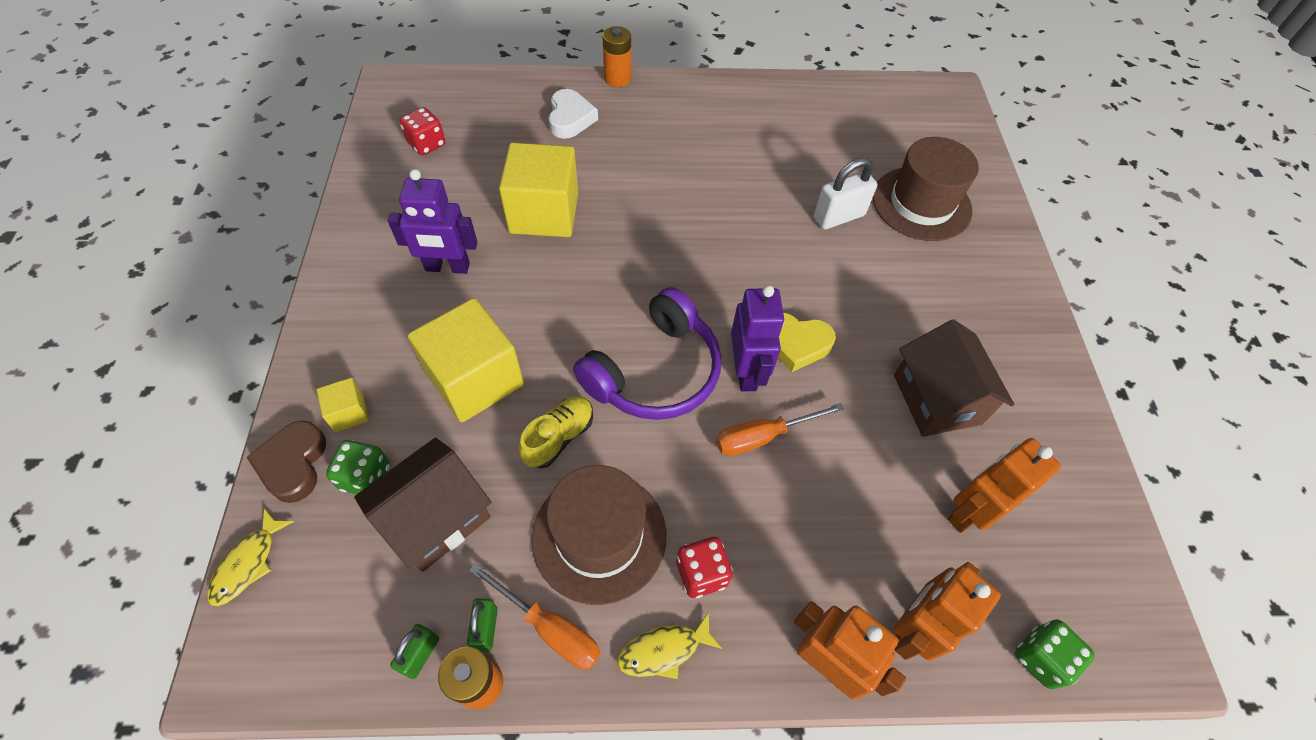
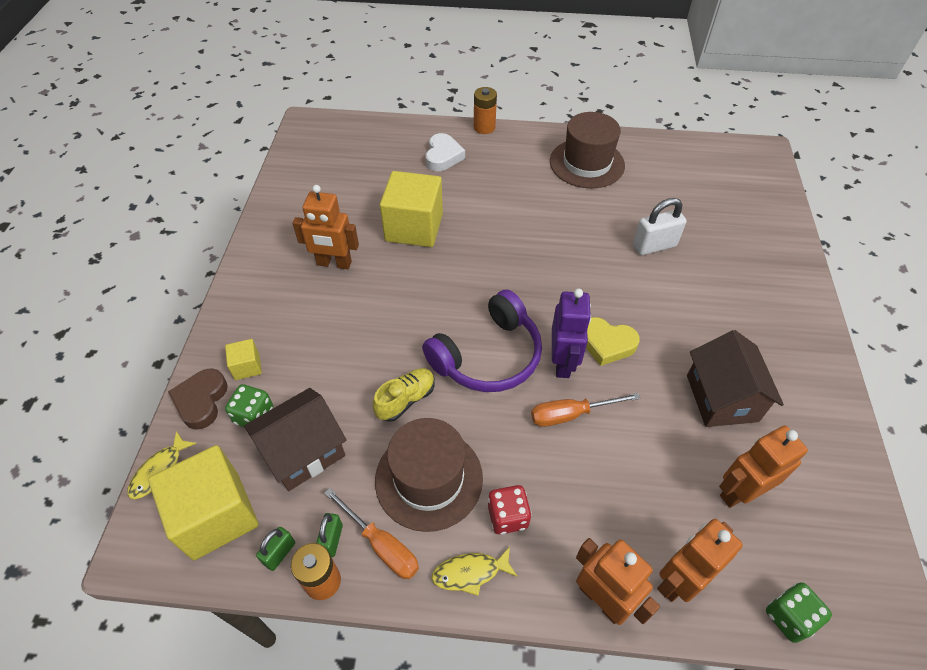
camera: 10 degrees right, 5 degrees down
(427, 144) = (329, 169): red dice -> none
(447, 267) = (334, 263): purple robot -> orange robot
(475, 379) = (345, 350): yellow cube -> yellow cube (216, 515)
(921, 204) = (726, 240): brown hat -> brown hat (587, 163)

